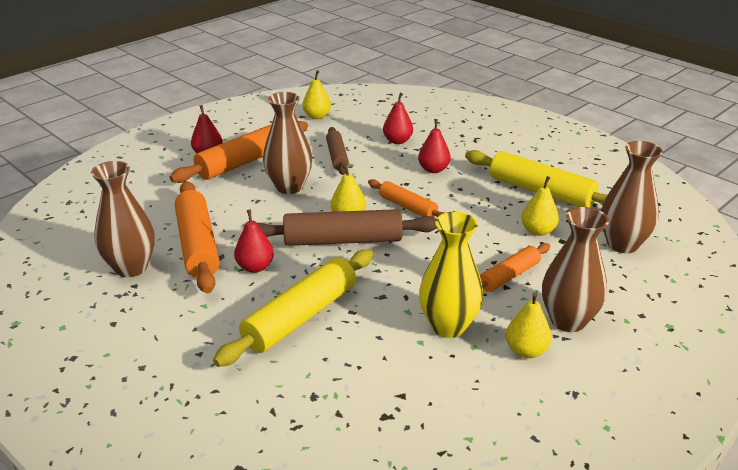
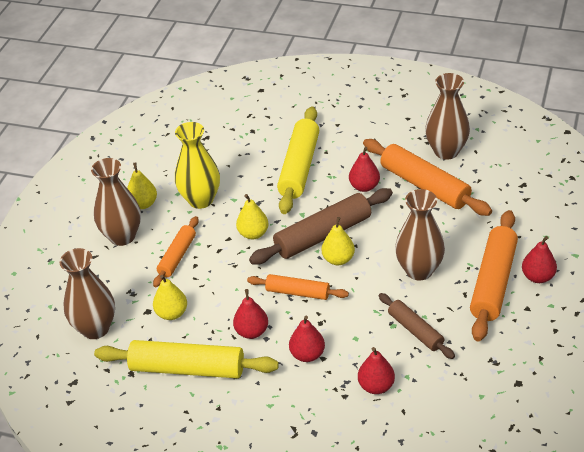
camera: 155 degrees right, 10 degrees up
(317, 116) = (501, 390): yellow pear -> yellow pear (253, 234)
(469, 196) = (252, 331): none -> red pear

